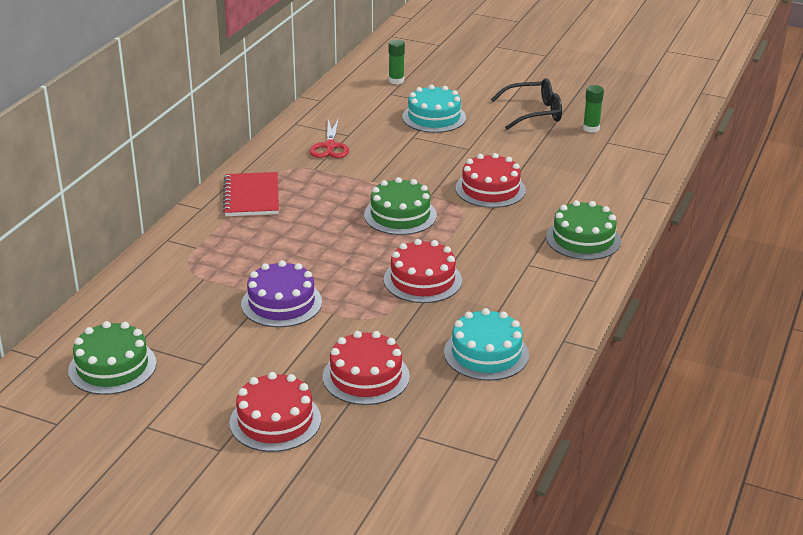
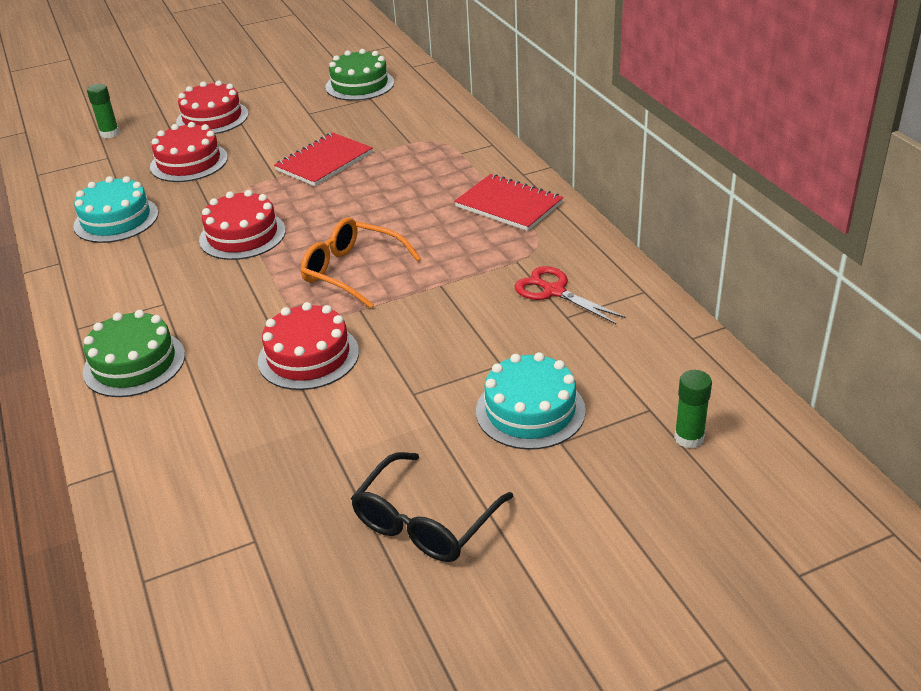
camera: 135 degrees right, 5 degrees up
(281, 303) = (324, 162): purple cake -> red notebook
(400, 215) = (353, 271): green cake -> orange glasses
(591, 128) = (307, 553): green glue stick -> green glue stick (110, 133)

